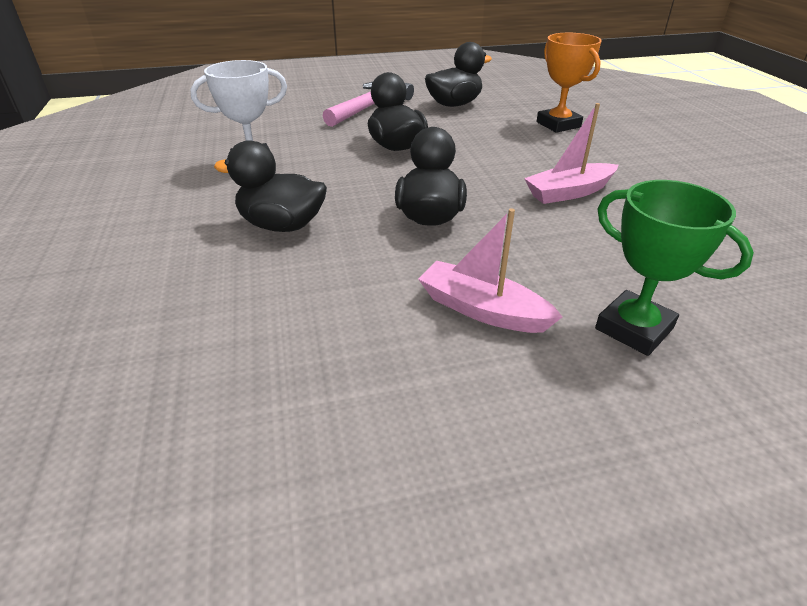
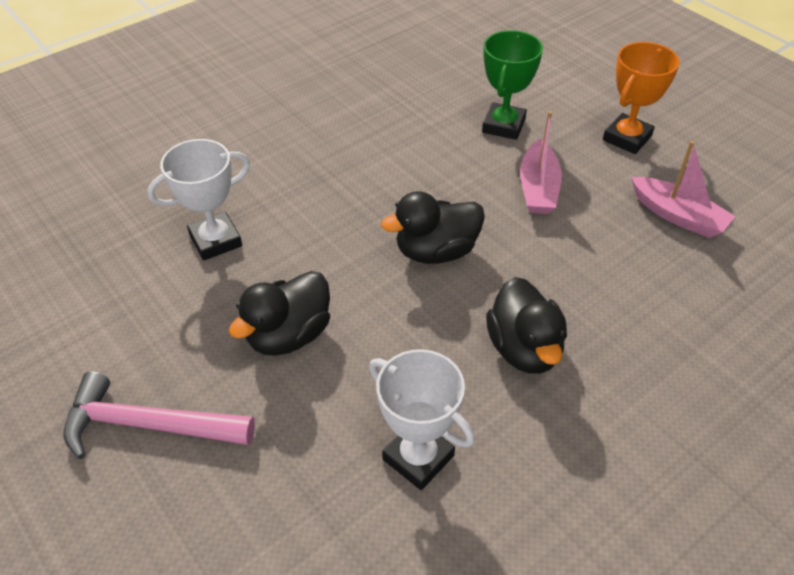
camera: 115 degrees left, 10 degrees up
(454, 104) = (107, 326): black duck -> none
(512, 138) = (215, 240): none -> white trophy
(558, 124) = (155, 212): orange trophy -> orange trophy (627, 138)
(569, 192) = (333, 177): pink boat -> pink boat (678, 216)

